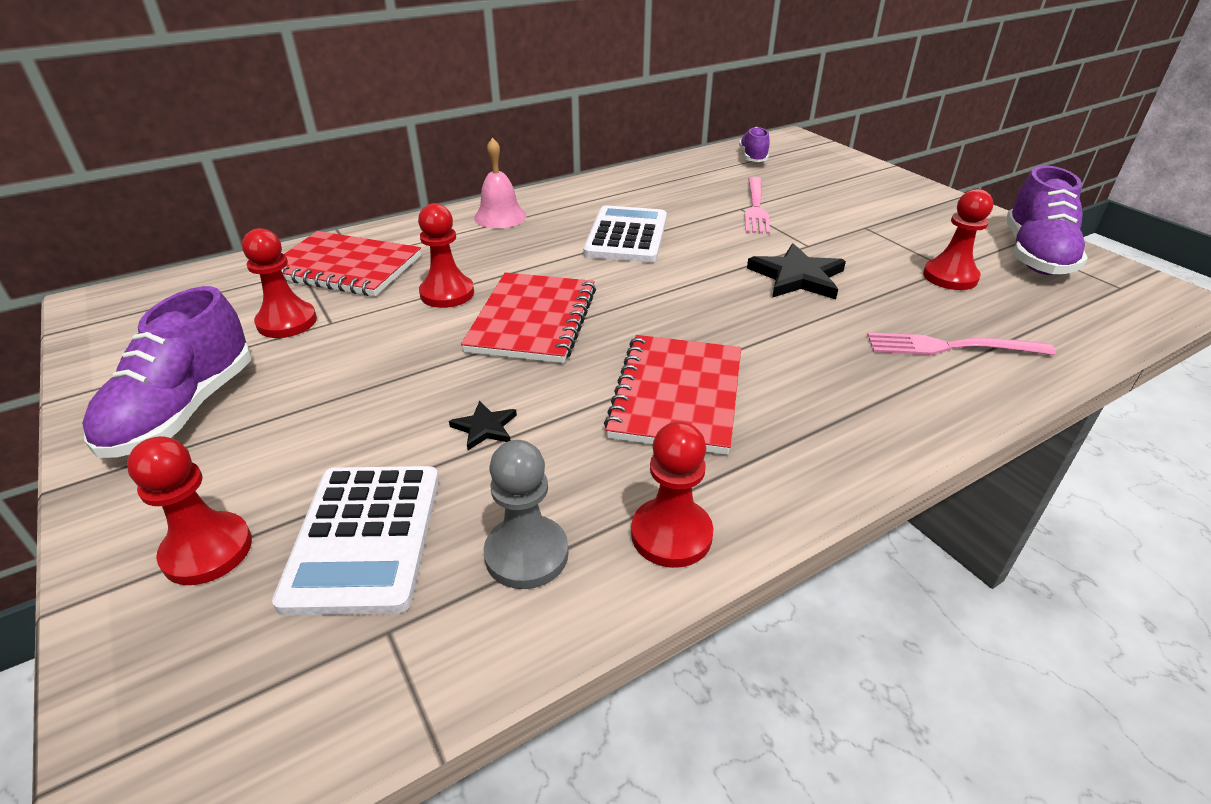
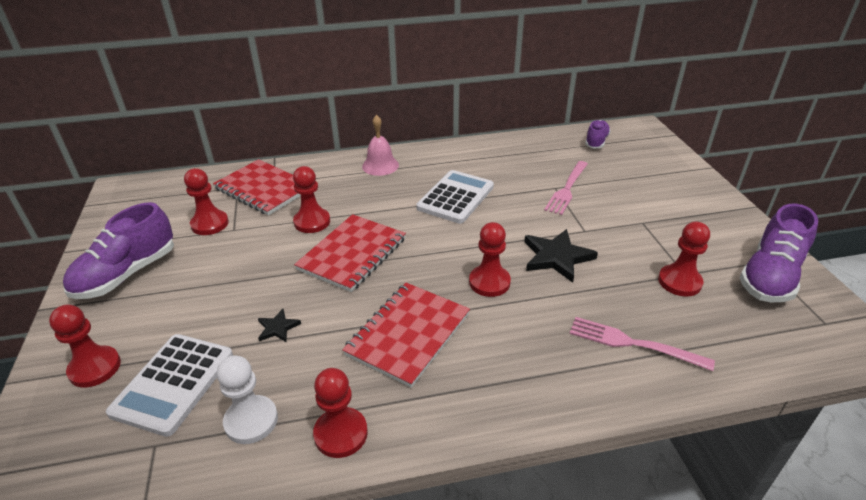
camera: 20 degrees right, 0 degrees up
(526, 554) = (251, 421): grey pawn -> white pawn
(737, 318) = (489, 282): none -> red pawn

